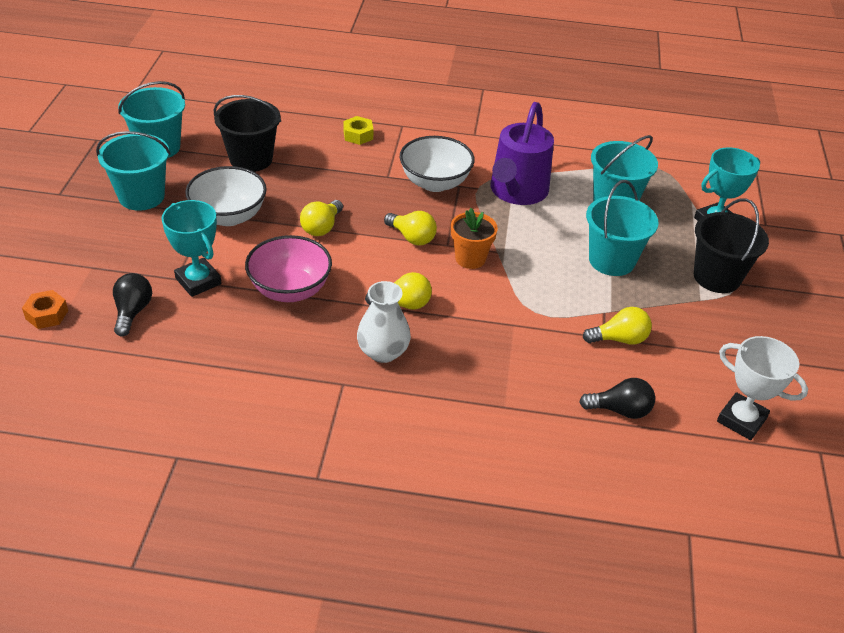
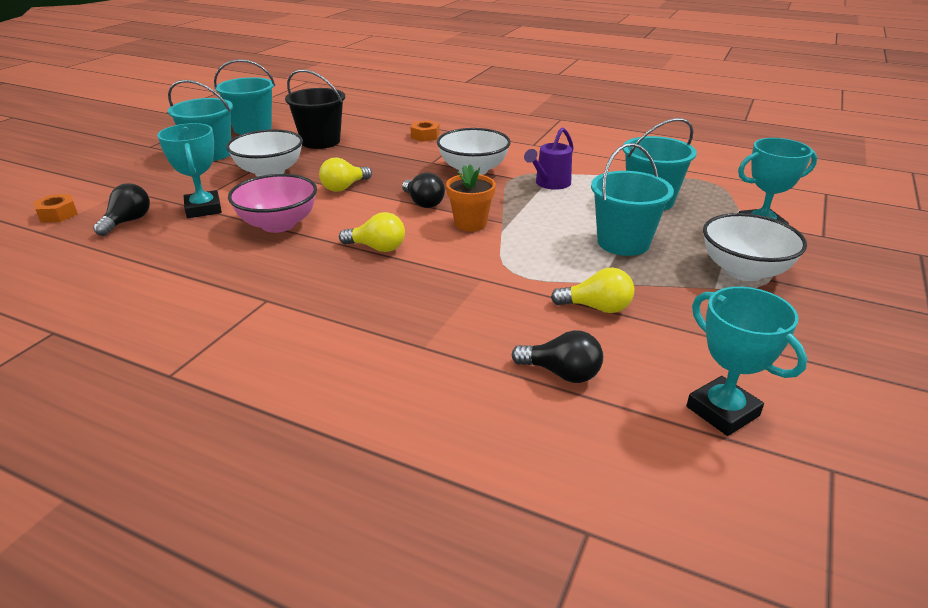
camera: 20 degrees right, 10 degrees down
(358, 135) = (425, 136): yellow nut -> orange nut
(383, 352) = (327, 281): white vase -> none
(412, 237) = (423, 203): yellow light bulb -> black light bulb
(517, 191) = (550, 183): purple watering can -> purple watering can, size x0.59
(716, 277) = (744, 271): black bucket -> white bowl
(741, 420) = (722, 411): white trophy -> turquoise trophy

